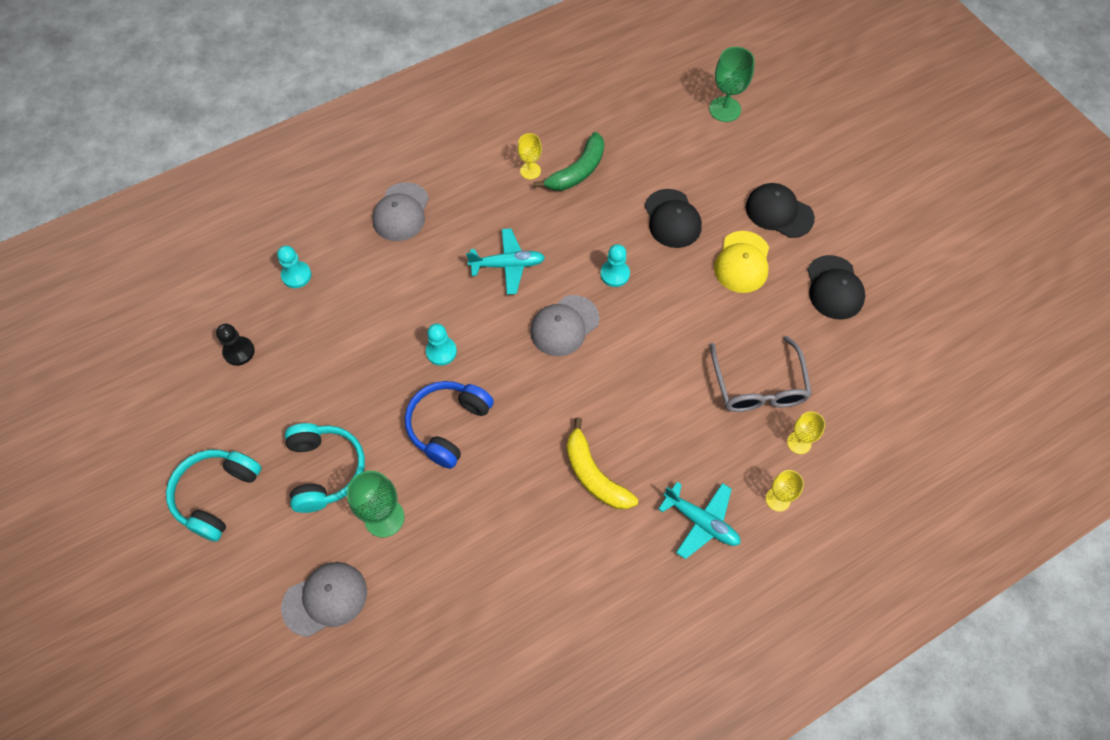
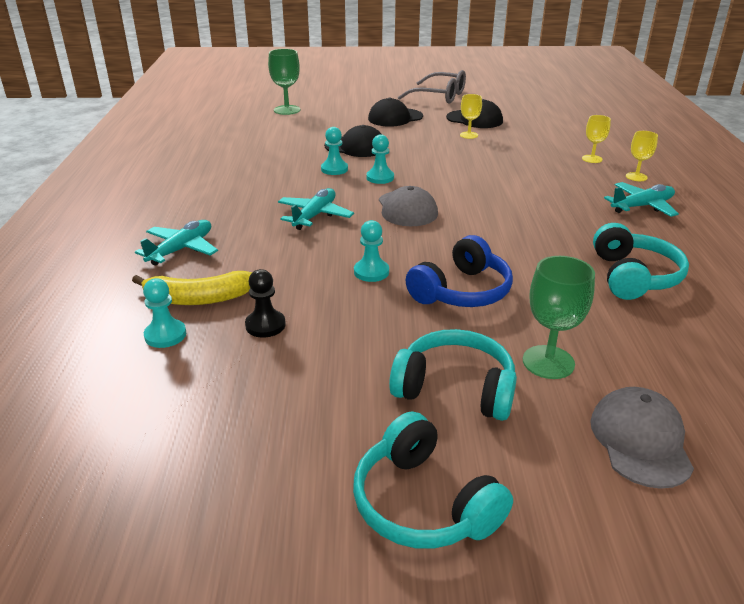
camera: 60 degrees left, 30 degrees down
(239, 351) = (216, 413): black pawn -> black pawn (265, 325)
(401, 212) = (181, 249): grey cap -> turquoise plane
(448, 426) = (461, 291): blue headphones -> blue headphones turned 105 degrees counterclockwise
(530, 171) = (232, 182): yellow goblet -> yellow goblet (469, 135)
(546, 546) = (633, 276): none -> turquoise headphones
(577, 171) = (262, 165): green banana -> none
(594, 475) = (570, 235): yellow banana -> yellow banana (198, 298)
(608, 229) = (334, 169): none -> turquoise pawn
(742, 262) = (422, 137): yellow cap -> none
(758, 386) = (533, 158): grey glasses -> grey glasses (439, 96)

